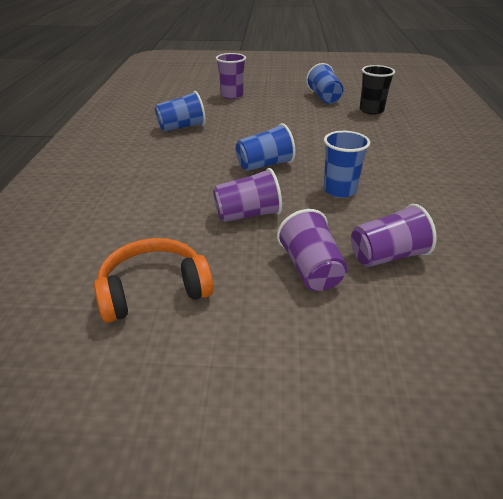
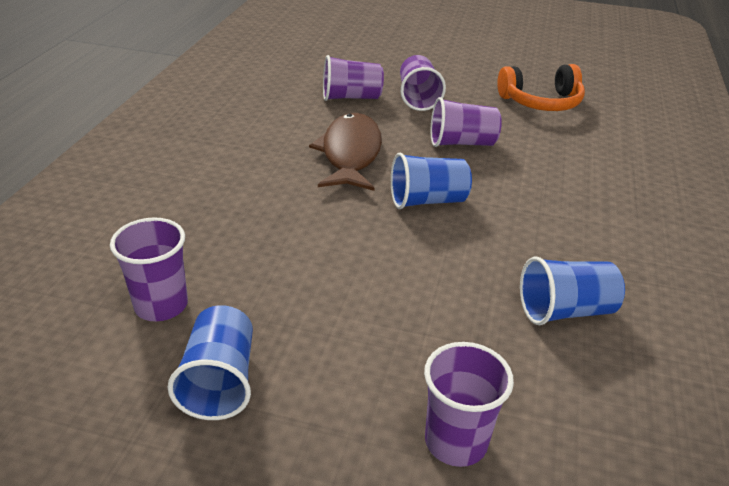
camera: 170 degrees left, 0 degrees up
(340, 190) = (350, 154): blue cup -> brown fish
(371, 110) = (161, 305): black cup -> purple cup

